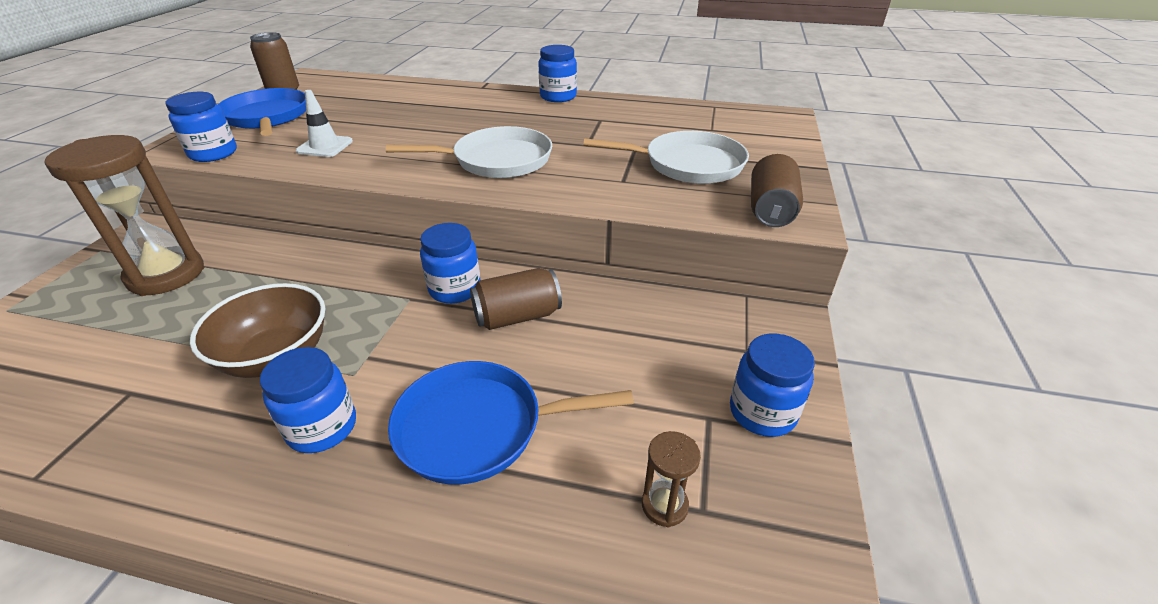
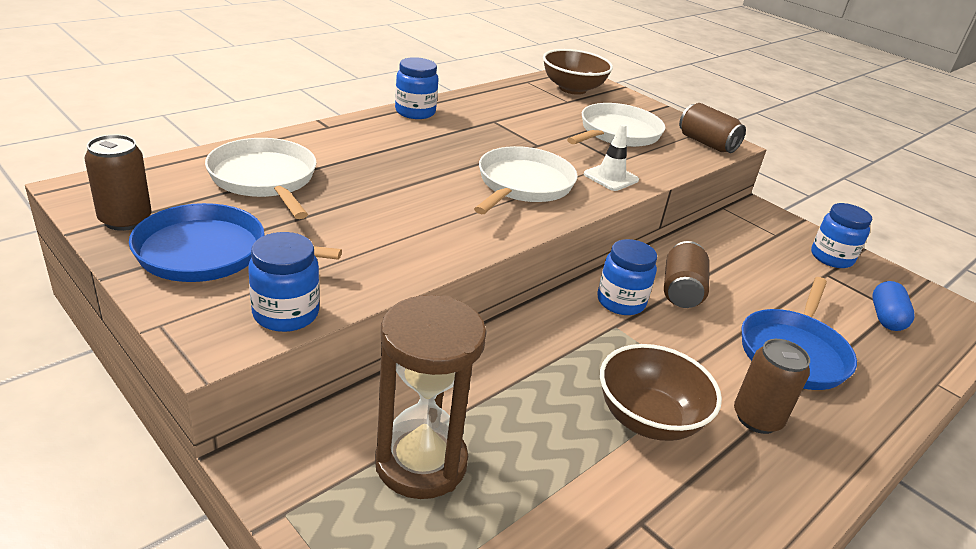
camera: 60 degrees left, 5 degrees down
(322, 427) = (757, 418): blue jar -> brown can
(325, 146) = (370, 245): white traffic cone -> white traffic cone (611, 177)
(377, 98) = (264, 179): none -> white pan
(664, 505) = (886, 318): brown hourglass -> blue capsule
(746, 123) = (572, 89): none -> brown bowl

